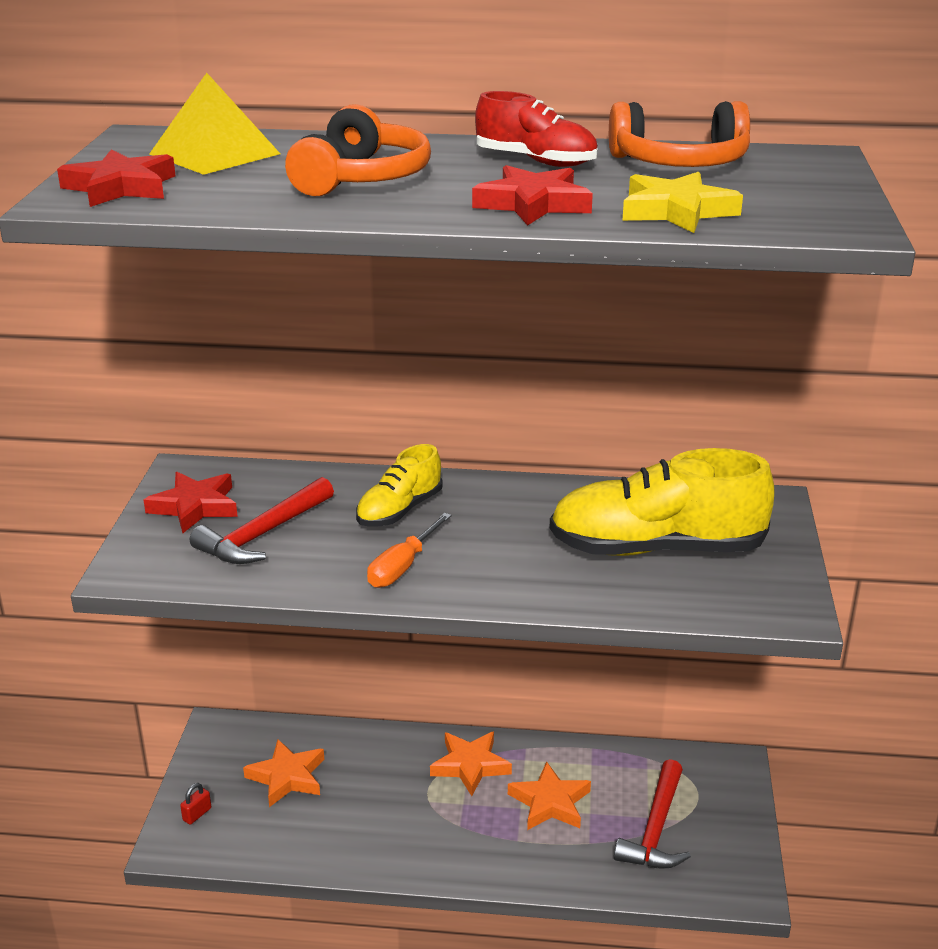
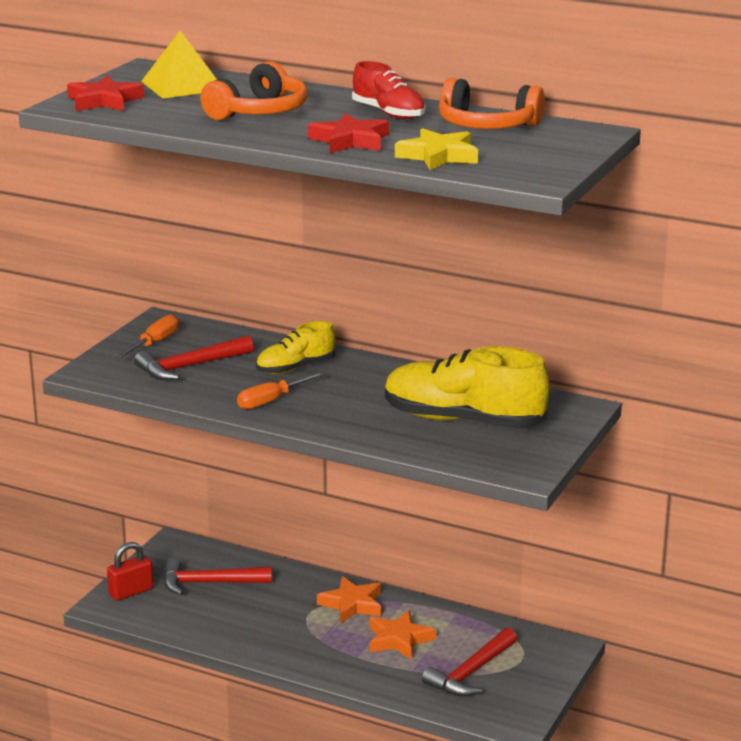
camera: 20 degrees right, 5 degrees down
(195, 507) = (155, 343): red star -> orange screwdriver
(197, 814) = (131, 592): red padlock -> red padlock, size x1.82
(287, 777) = (208, 583): orange star -> red hammer

